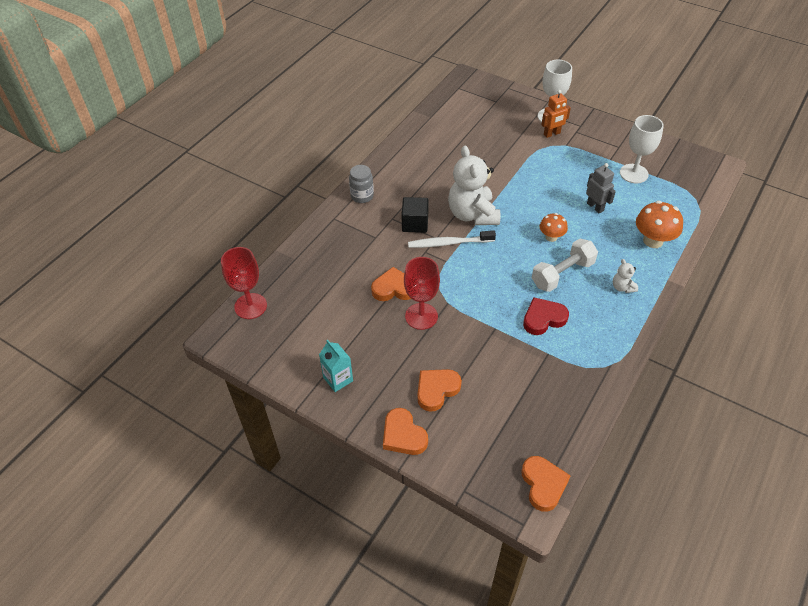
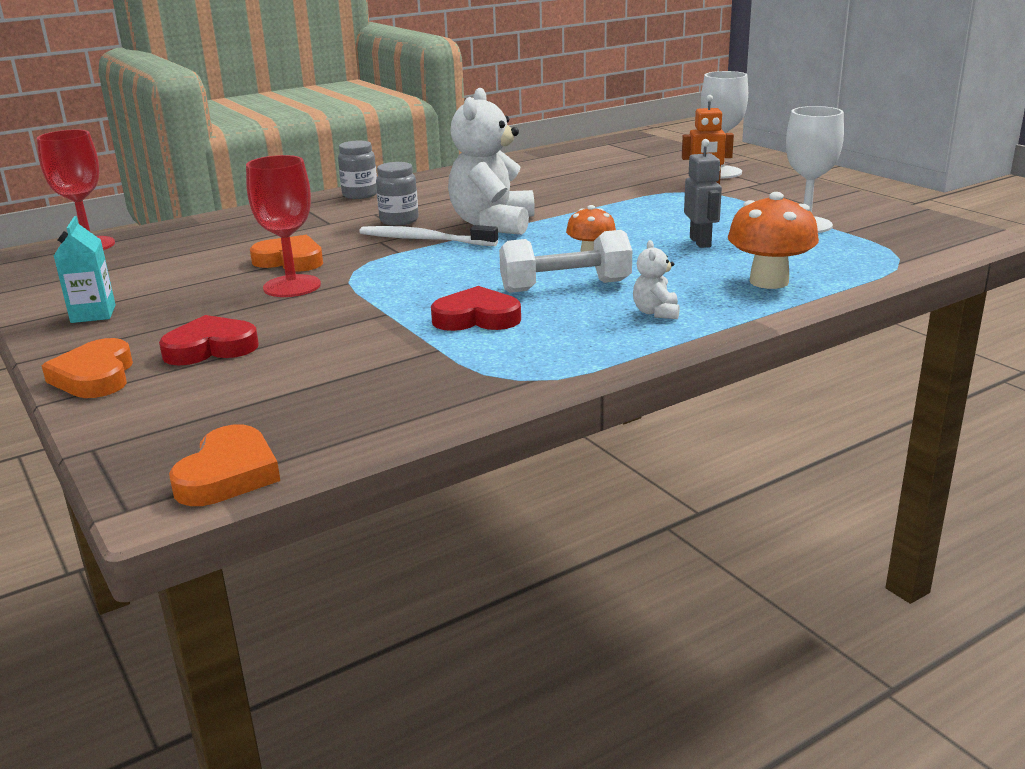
camera: 25 degrees right, 25 degrees down
(415, 223) = (399, 220): black cube -> grey jar
(436, 390) = (210, 348): orange heart -> red heart

